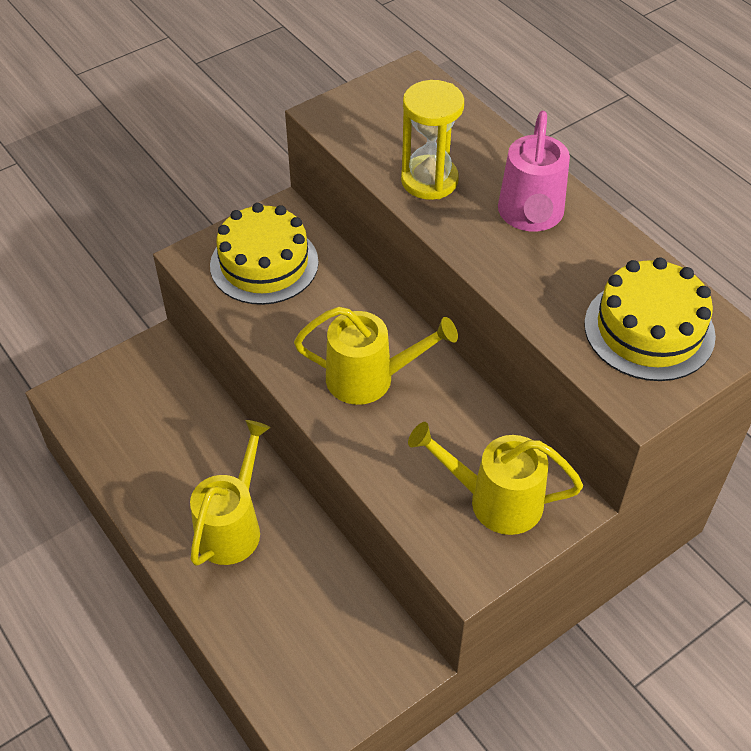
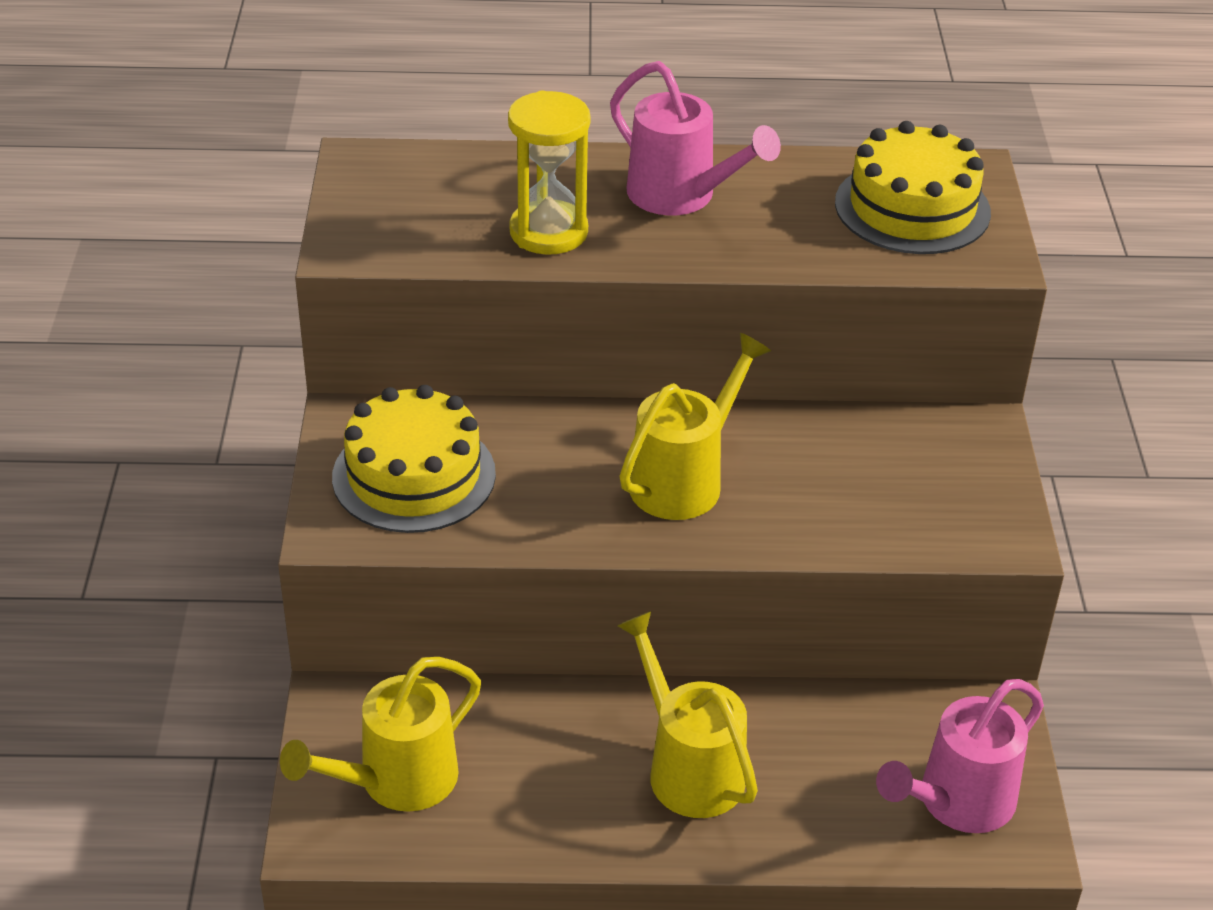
camera: 55 degrees left, 10 degrees down
(311, 679) = (956, 803): none -> pink watering can
(494, 500) = (935, 475): yellow watering can -> yellow watering can (395, 782)

